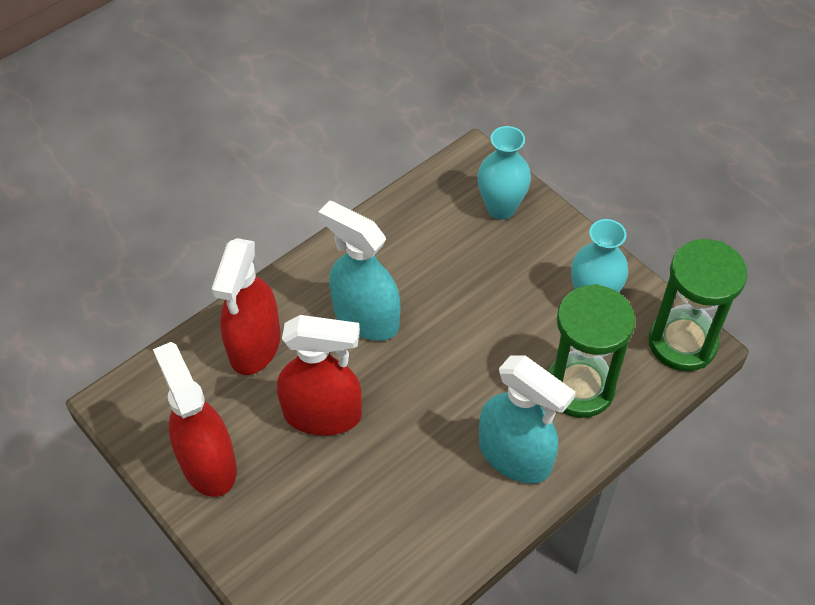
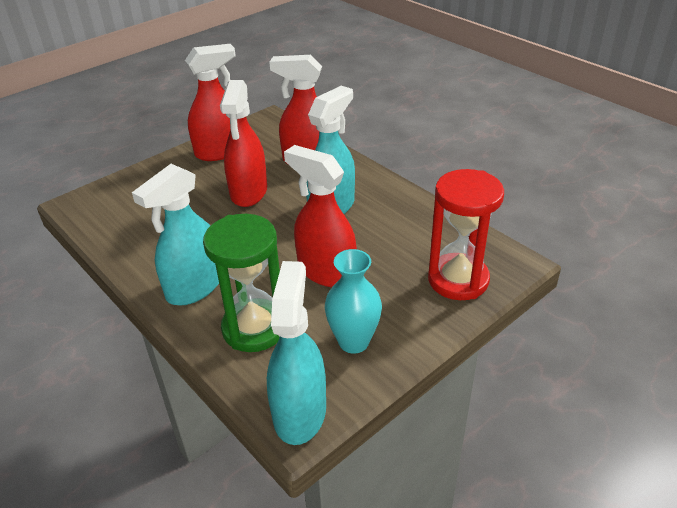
camera: 90 degrees right, 15 degrees down
(487, 323) = (326, 271): none -> red spray bottle
(501, 208) = (458, 280): turquoise vase -> red hourglass
(682, 343) = (299, 412): green hourglass -> turquoise spray bottle

